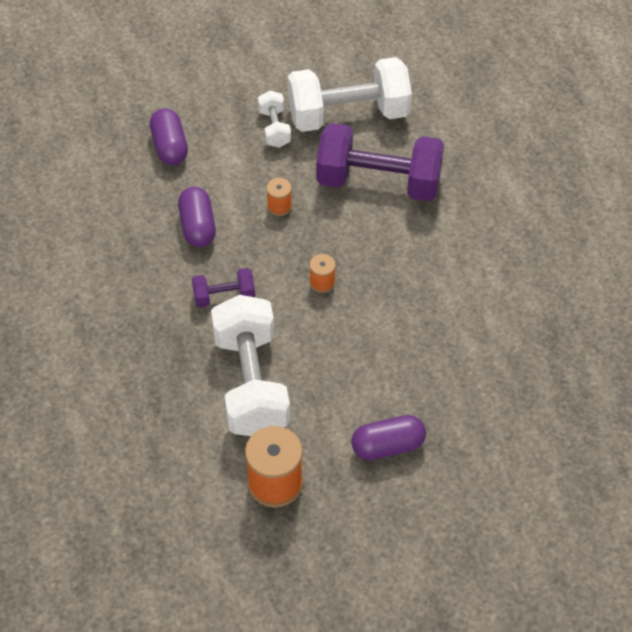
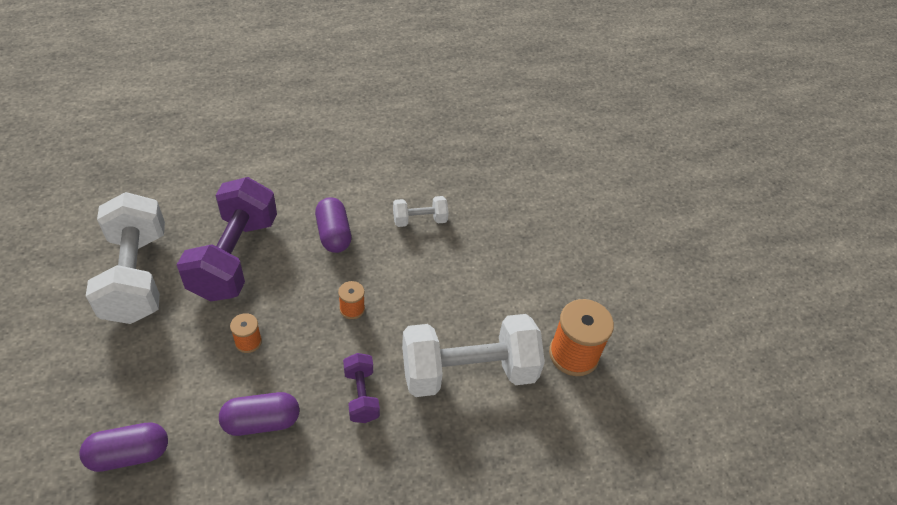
camera: 95 degrees left, 5 degrees down
(274, 128) = (134, 343): white dumbbell -> white dumbbell (420, 220)
(388, 446) = (528, 270): purple capsule -> purple capsule (334, 234)

